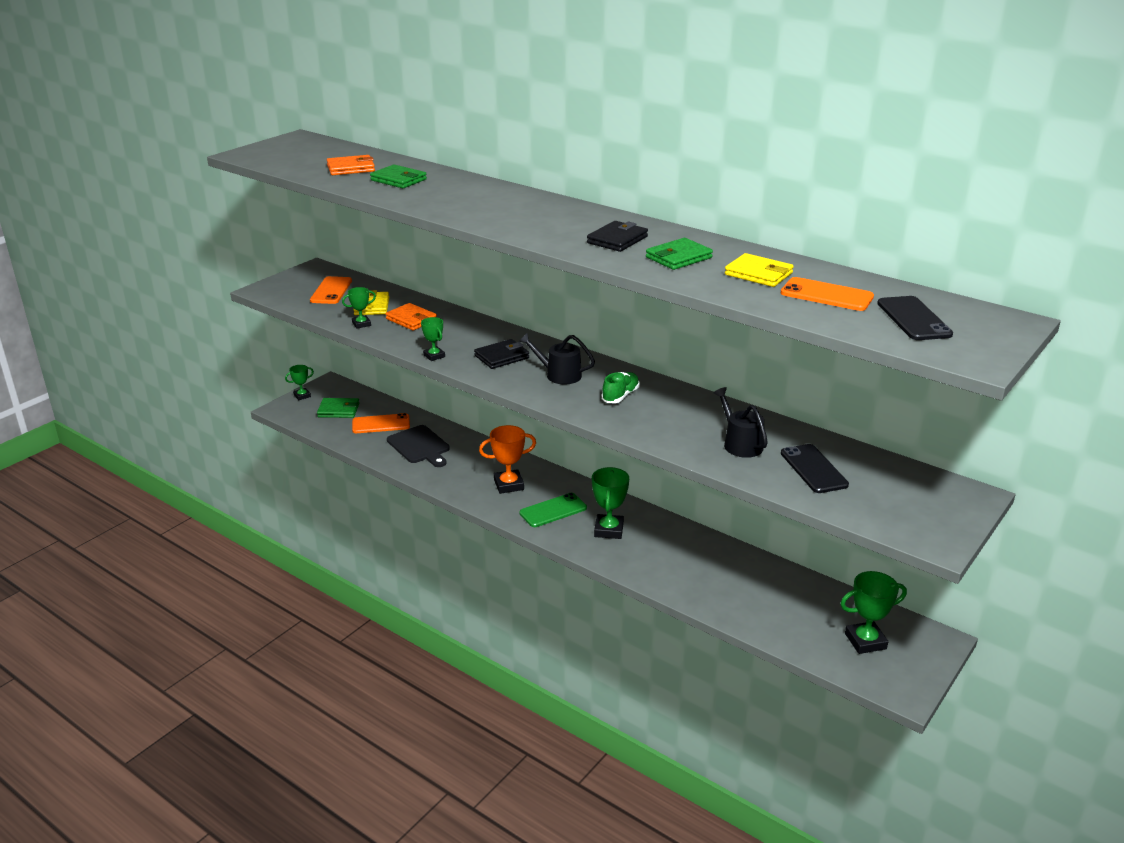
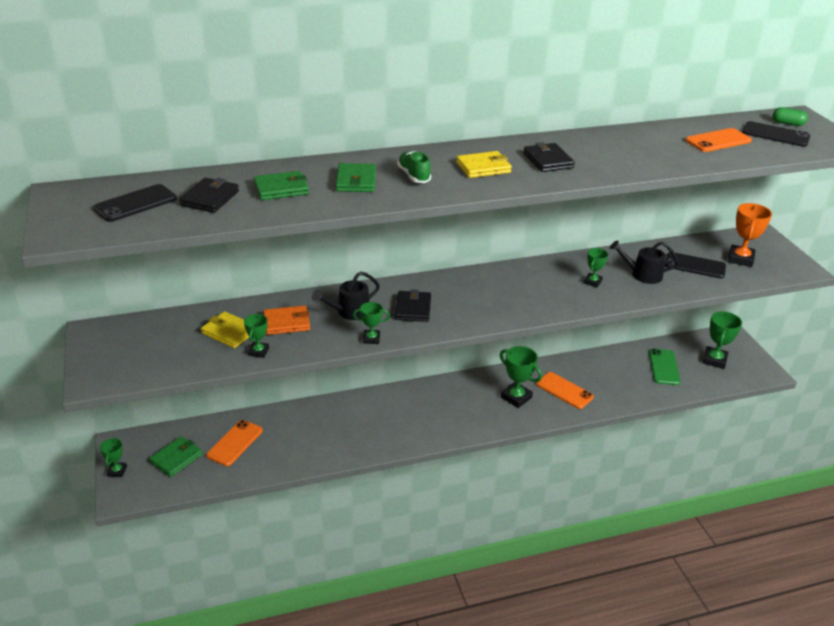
camera: 55 degrees left, 5 degrees up
(312, 156) = (135, 203): none -> black phone
(331, 291) = (161, 341): orange phone -> orange phone (564, 390)
(351, 168) = (209, 198): orange wallet -> black wallet
(420, 446) = (298, 436): black cutting board -> none
(509, 485) = (410, 416): orange trophy -> orange trophy (740, 259)
(553, 510) = (466, 411): green phone -> green phone (664, 367)
(559, 375) = (473, 297): black watering can -> black watering can (349, 312)
(620, 396) = (533, 287): green shoe -> green shoe (414, 176)
(678, 257) = (607, 155): green wallet -> green wallet (356, 181)
(679, 421) = (592, 282): none -> green trophy
(758, 274) = (663, 144): yellow wallet -> yellow wallet (483, 167)
(967, 319) = (787, 123): none -> green capsule

